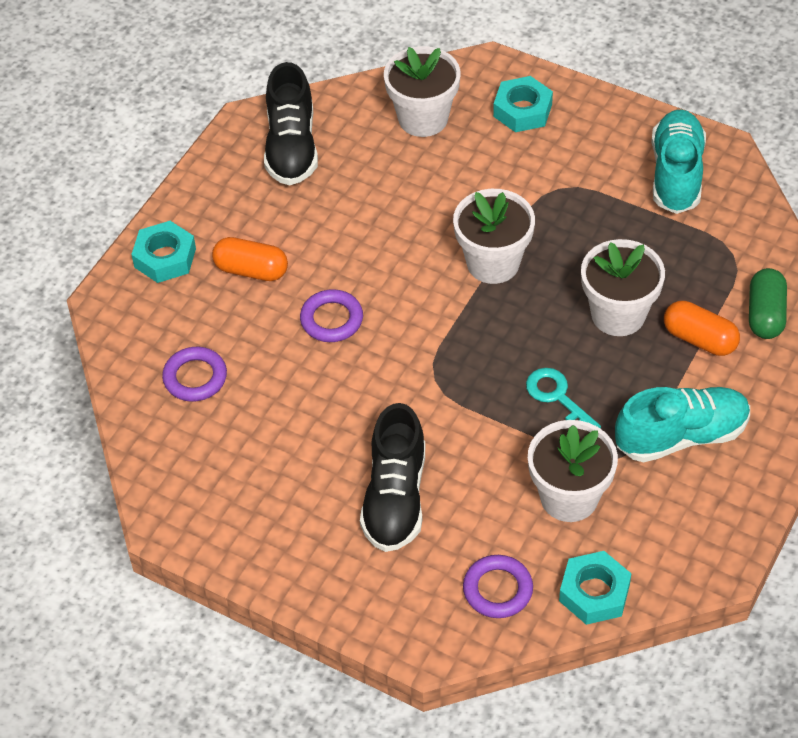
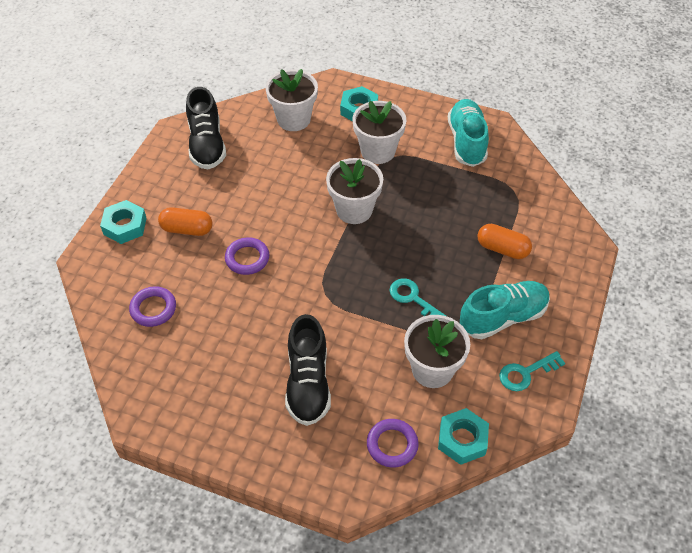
camera: 10 degrees left, 0 degrees up
(618, 314) = (444, 237): white flower pot -> white flower pot (378, 151)
(699, 515) = (526, 373): none -> turquoise key
(765, 314) = (543, 228): green capsule -> none

